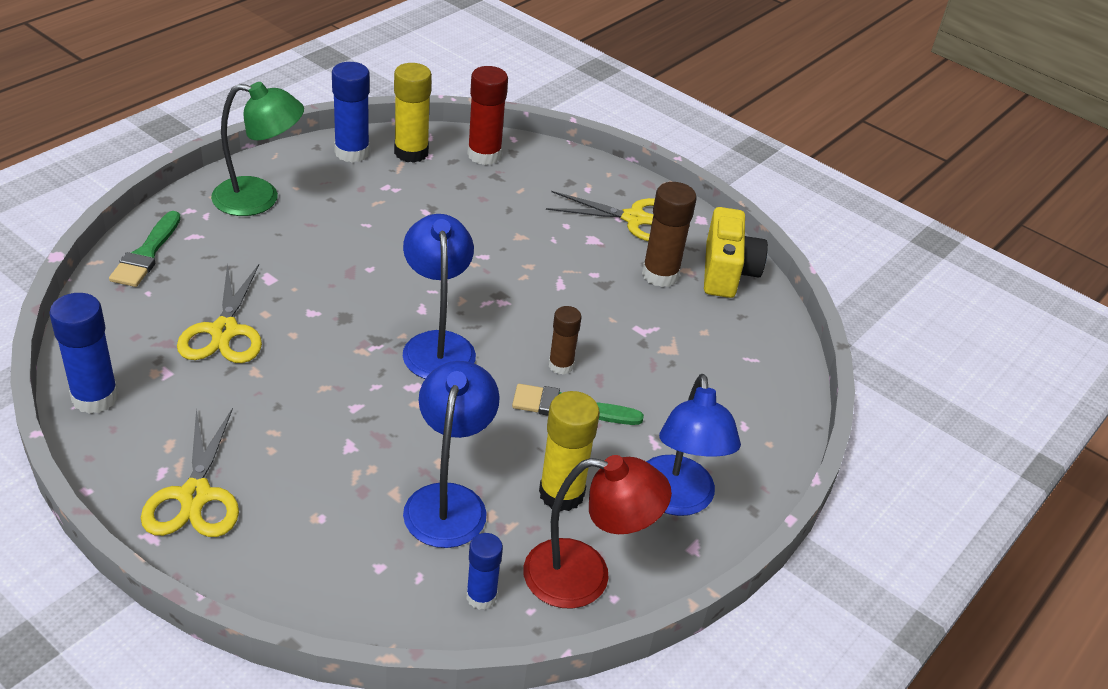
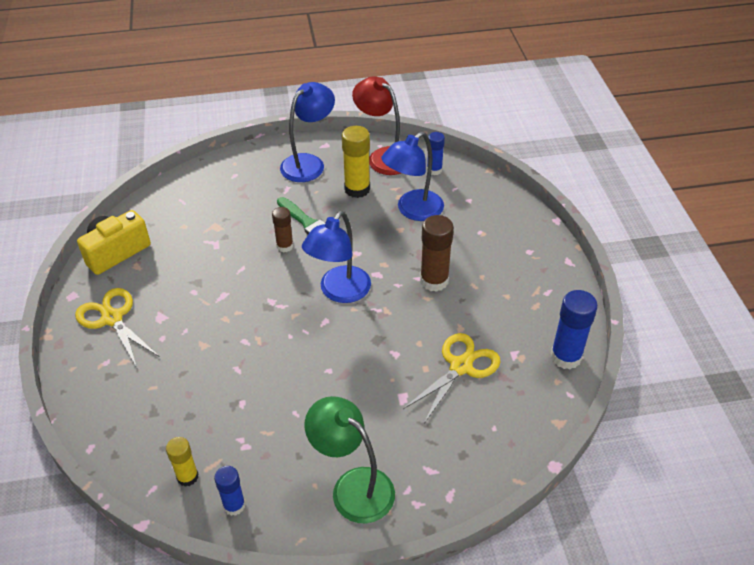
camera: 135 degrees left, 5 degrees up
(146, 254) = (476, 468): green brush -> none
(195, 496) = (536, 270): yellow scissors -> none
(352, 152) = (234, 505): blue glue stick -> blue glue stick, size x0.62
(411, 152) = (187, 477): yellow glue stick -> yellow glue stick, size x0.62
(484, 155) = (135, 440): red glue stick -> none
(660, 275) = (156, 270): brown glue stick -> brown glue stick (434, 281)

